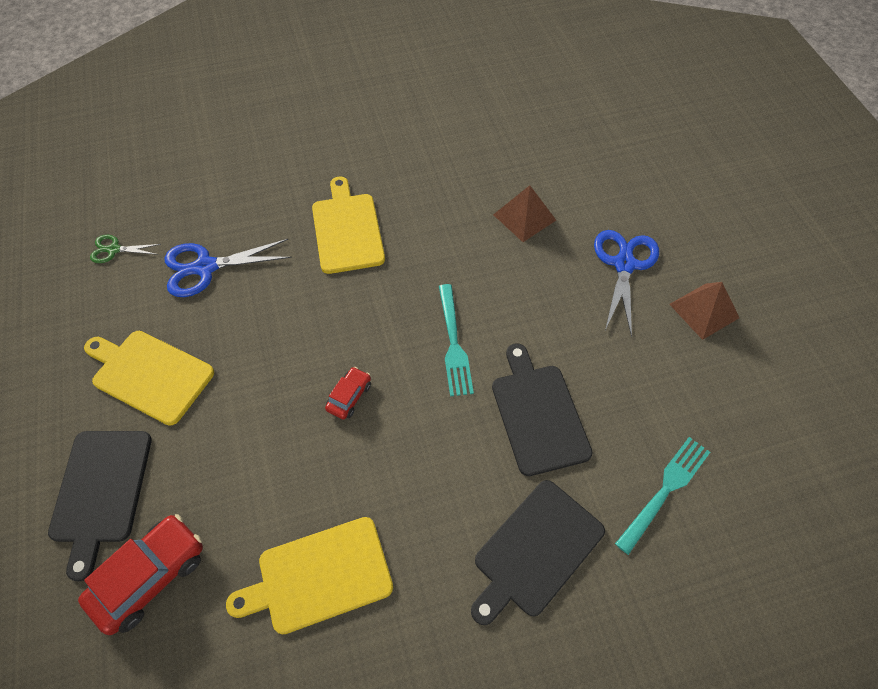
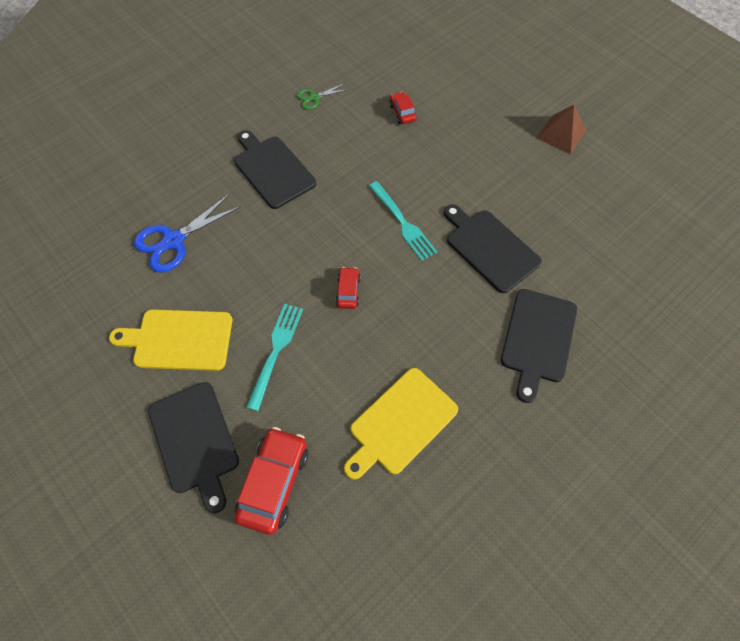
camera: 25 degrees left, 5 degrees up
(114, 250) = (84, 256): green scissors -> green scissors (314, 98)
(347, 229) = (272, 169): yellow cutting board -> black cutting board
(524, 217) = (402, 112): brown pyramid -> red car
(624, 264) = (491, 121): blue scissors -> none
(665, 490) = (599, 264): turquoise fork -> turquoise fork (276, 351)

